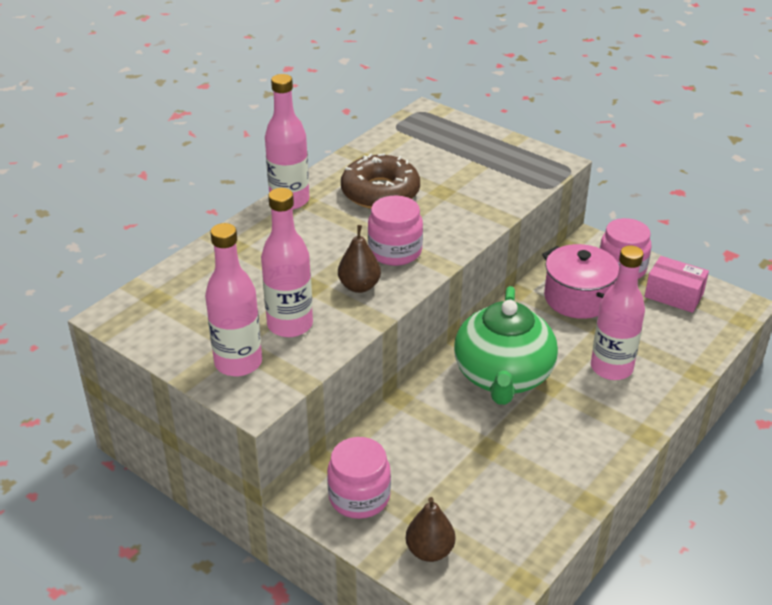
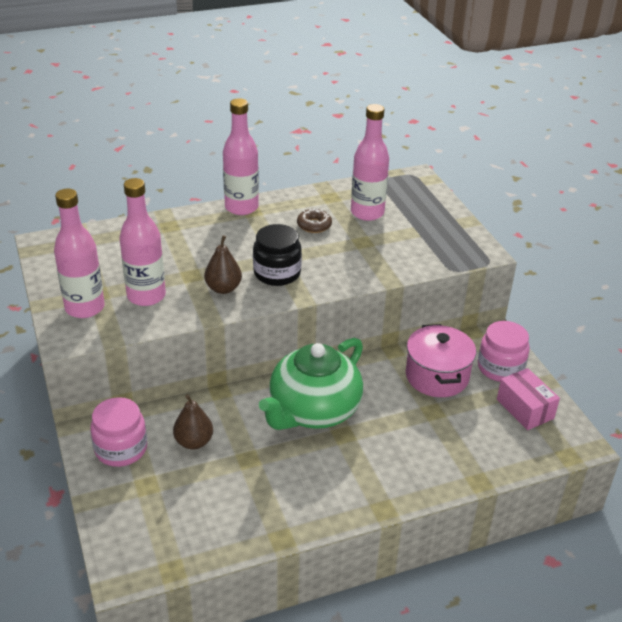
camera: 30 degrees right, 0 degrees up
(380, 192) = (314, 225): brown donut -> brown donut, size x0.50
(395, 251) = (277, 273): pink jar -> black jar
(429, 551) = (129, 512): brown pear -> brown pear (194, 442)
(611, 368) = (408, 443): pink bottle -> pink bottle (367, 213)

